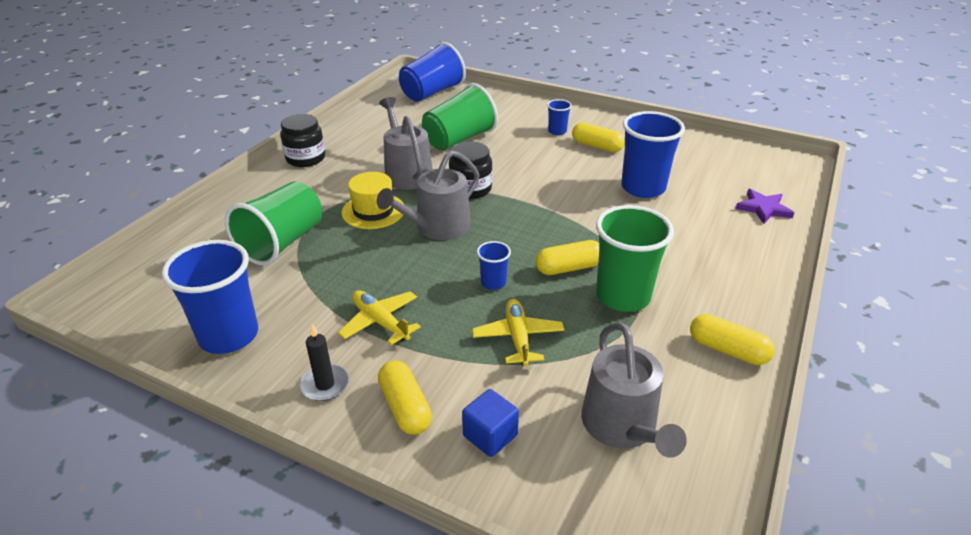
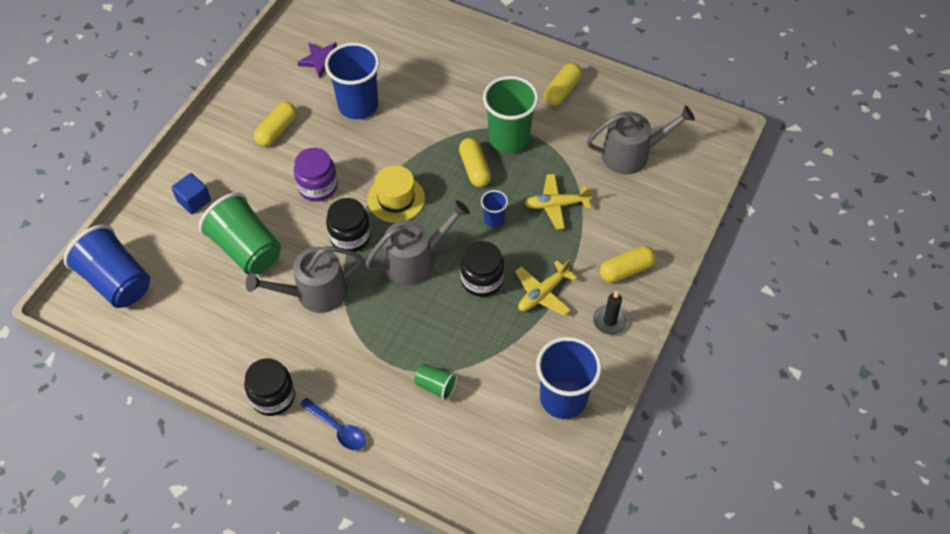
camera: 90 degrees left, 20 degrees up
(260, 189) = (338, 429): none -> blue spoon
(282, 242) = (436, 386): green cup -> green cup, size x0.48
(373, 211) = (385, 316): yellow hat -> yellow hat (396, 198)
(407, 273) = (482, 280): none -> black jar
(438, 227) = (415, 261): grey watering can -> grey watering can turned 75 degrees counterclockwise
(490, 435) = (645, 222): blue cube -> blue cube (194, 201)
(531, 169) = (318, 186): none -> purple jar
(557, 131) = (240, 160): blue cup -> none
(763, 208) = (396, 33): purple star -> purple star (321, 60)

